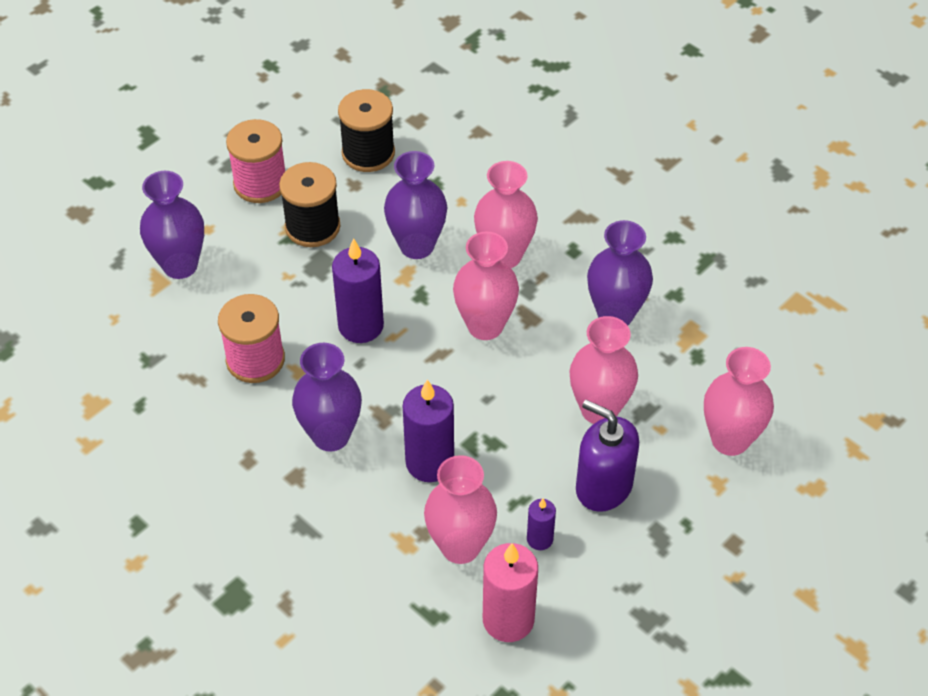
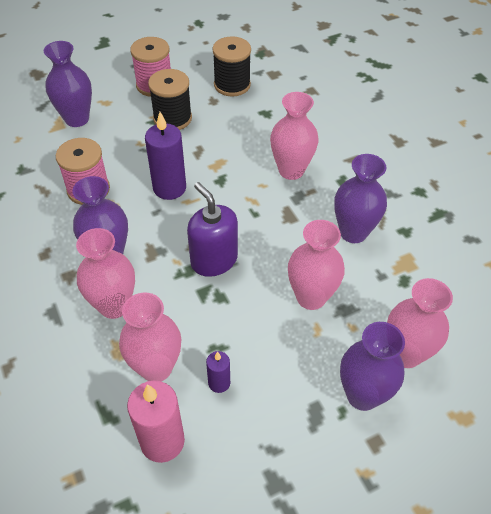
camera: 20 degrees right, 0 degrees up
(417, 246) = (234, 148): purple vase -> purple vase (362, 395)
(429, 463) = (166, 296): purple candle -> none
(485, 326) = (255, 213): pink vase -> pink vase (114, 306)
(603, 486) = (288, 357): purple soap dispenser -> purple soap dispenser (214, 260)

